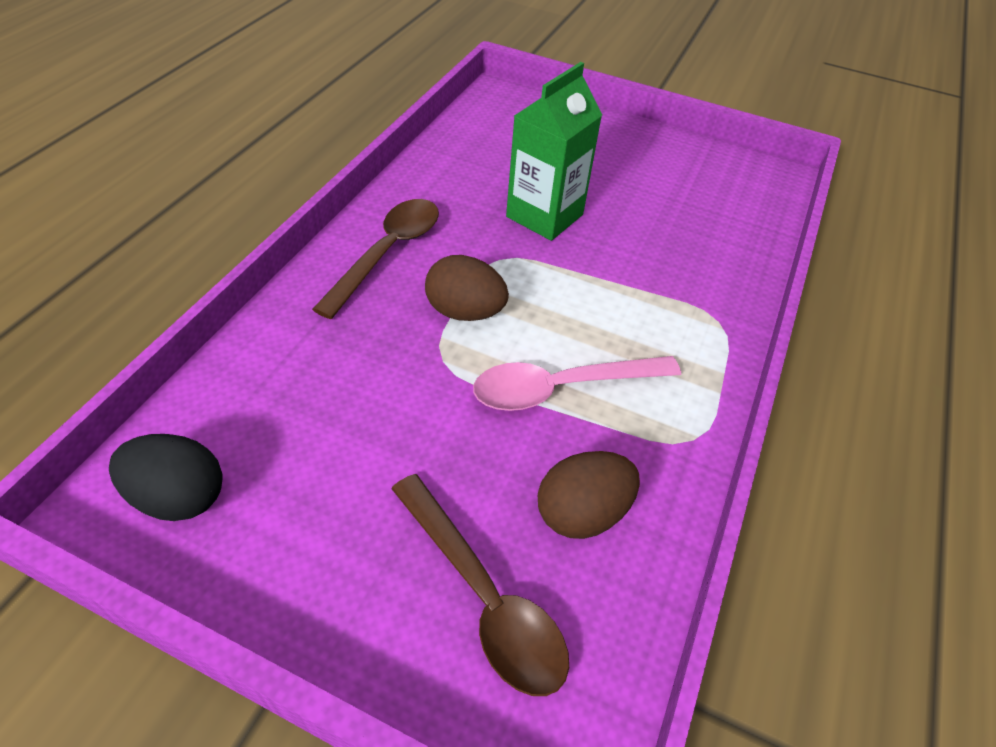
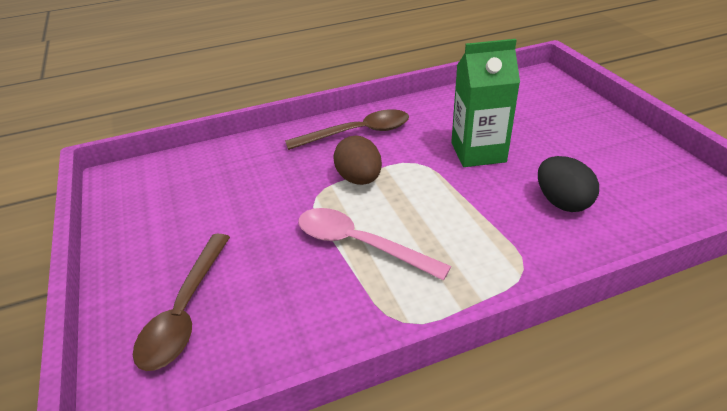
camera: 50 degrees right, 10 degrees down
(179, 497) = (140, 188): black egg -> black egg (562, 202)
(582, 513) = (282, 311): brown egg -> none

